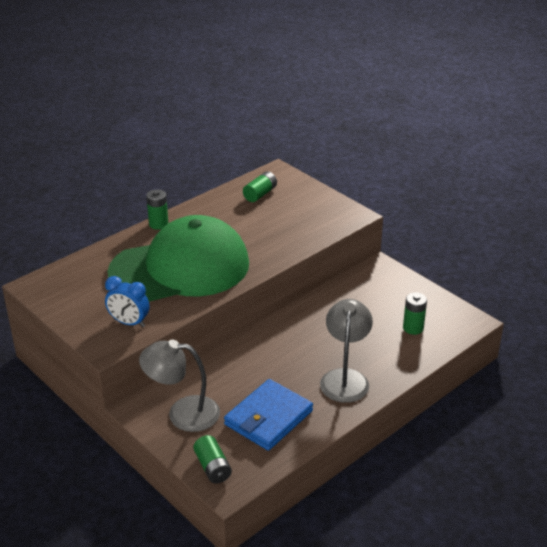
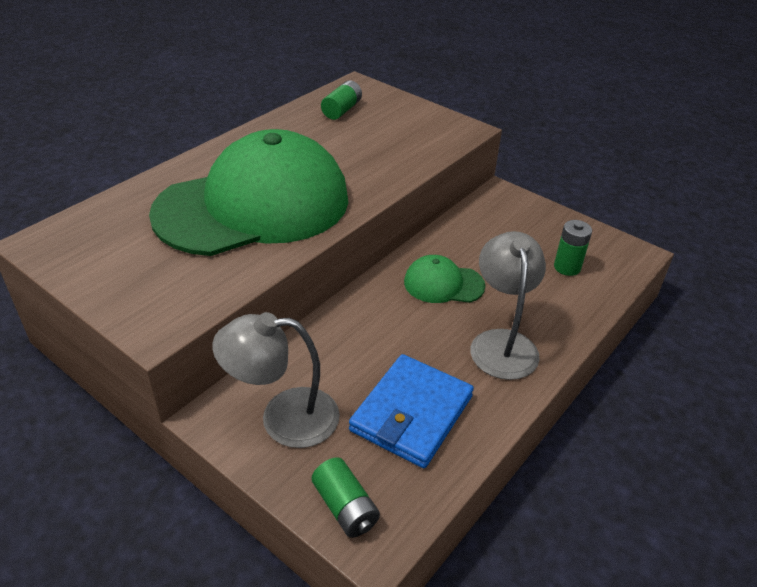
camera: 10 degrees left, 5 degrees up
(129, 323) = (189, 288): blue clock -> none
(158, 224) = (215, 151): green battery -> none
(314, 334) = (443, 284): none -> green cap

